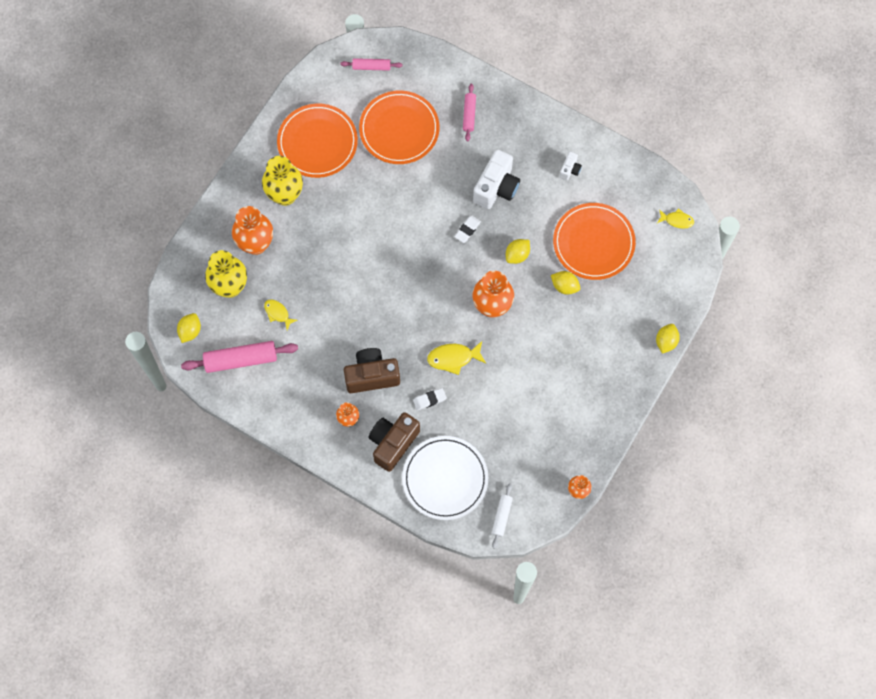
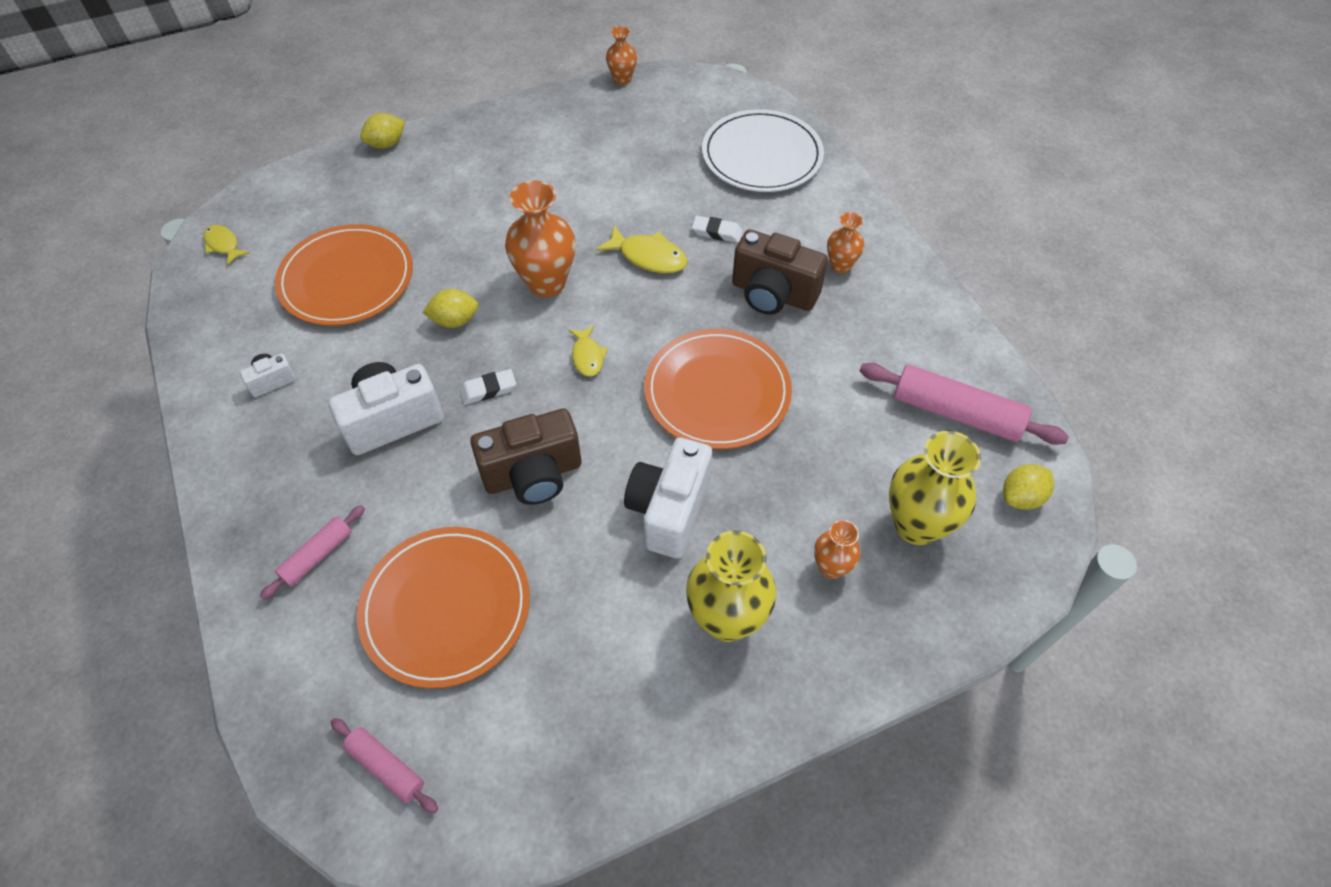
camera: 145 degrees left, 15 degrees down
(256, 244) = (831, 567): orange vase -> orange vase, size x0.55
(278, 313) = (858, 442): yellow fish -> yellow fish (587, 356)
(317, 142) = (601, 680): orange plate -> orange plate (717, 392)
(340, 225) = (669, 510): none -> white camera
(393, 443) = (799, 215): brown camera -> brown camera (533, 475)
(501, 517) = (725, 98): white rolling pin -> none
(564, 286) = (435, 254): yellow lemon -> none

